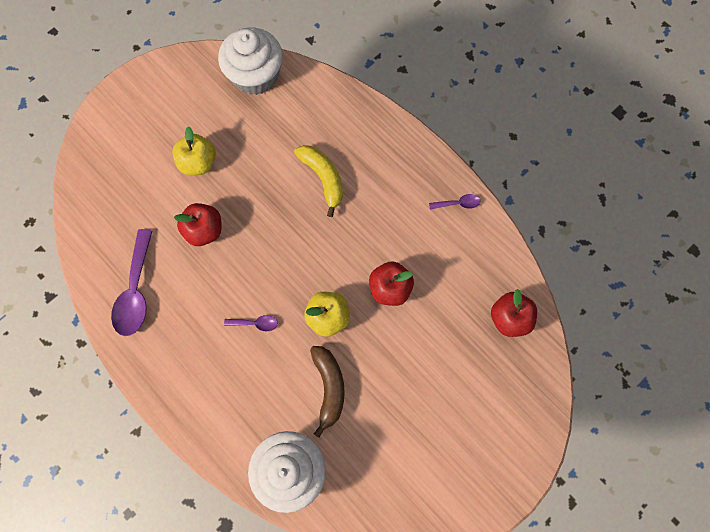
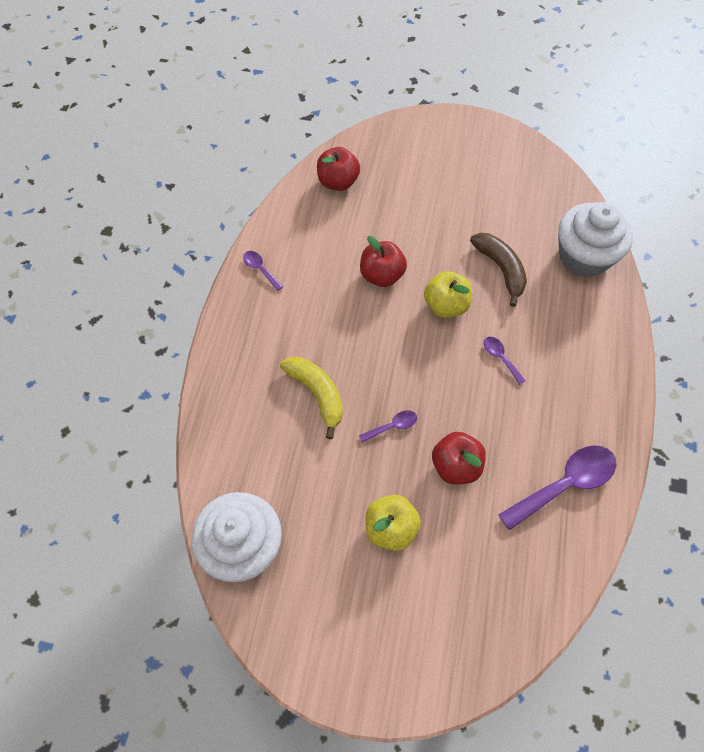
camera: 125 degrees left, 10 degrees down
(263, 210) = (392, 426): none -> purple spoon
(323, 178) = (317, 394): yellow banana -> yellow banana turned 120 degrees clockwise
(329, 387) = (501, 269): brown banana -> brown banana turned 105 degrees clockwise

